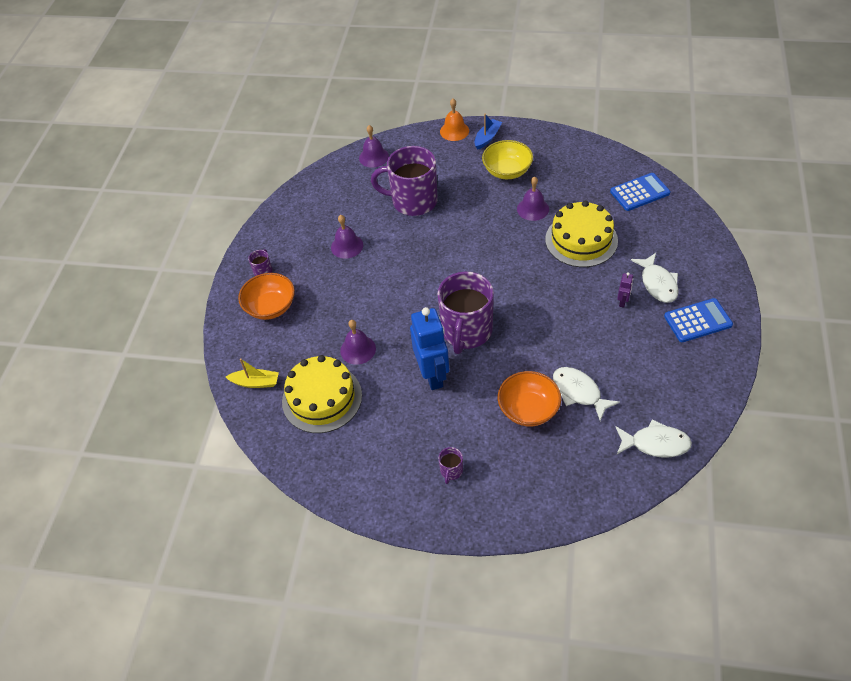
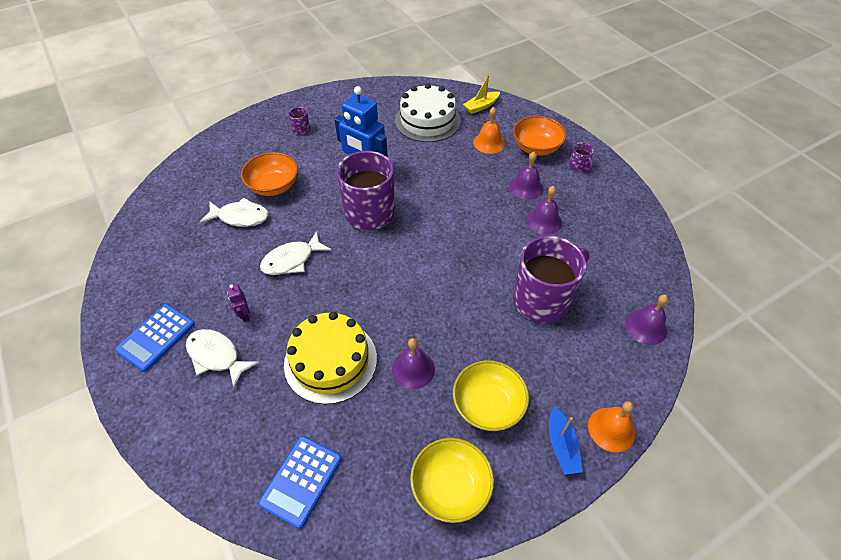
camera: 135 degrees right, 0 degrees up
(300, 336) = (489, 143): none -> orange bell
(322, 398) = (427, 120): yellow cake -> white cake
(358, 349) = (438, 157): purple bell -> purple bell (526, 187)
(561, 152) = (450, 487): none -> yellow bowl
(655, 443) = (158, 214): white fish -> white fish (292, 260)

